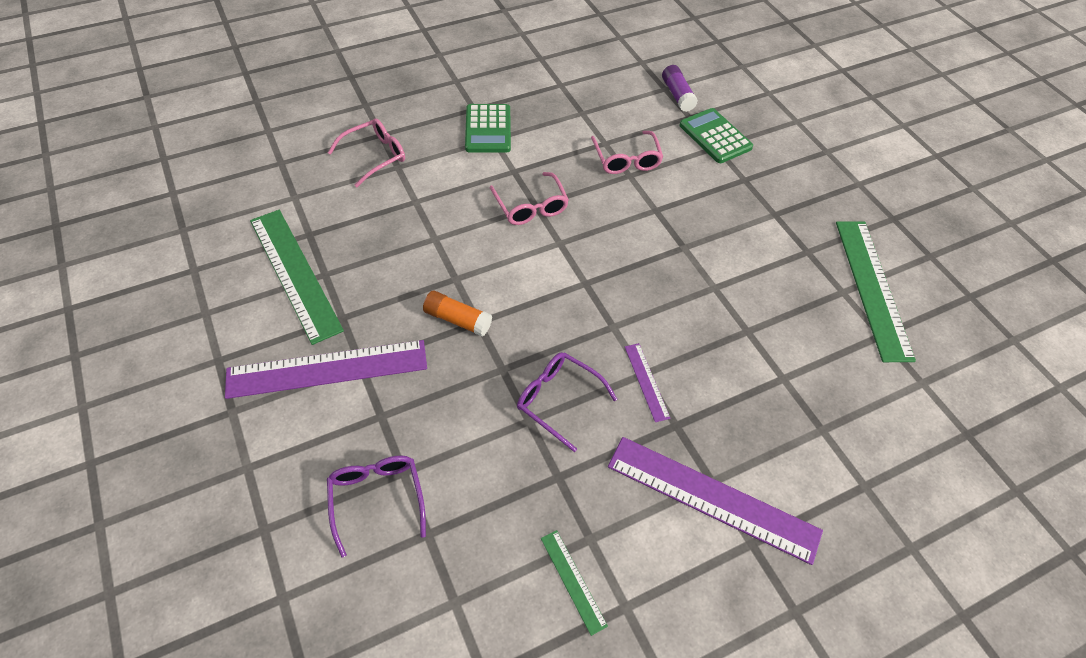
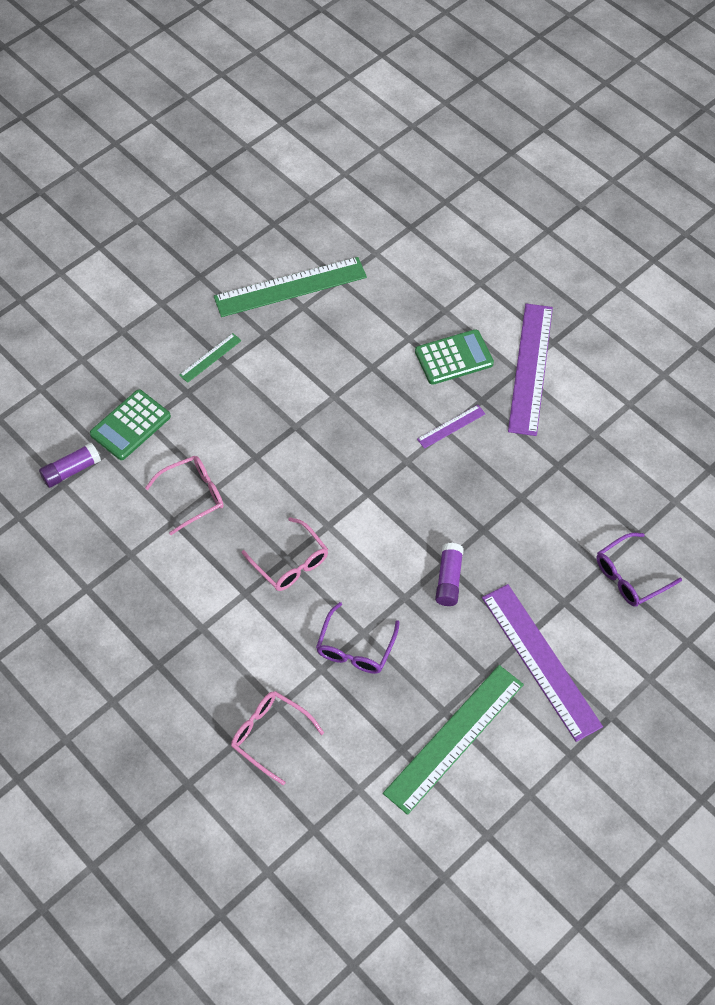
camera: 105 degrees left, 5 degrees up
(457, 319) = (448, 579): orange glue stick -> purple glue stick
(488, 129) = (188, 638): green calculator -> green calculator (454, 358)
(531, 206) = (290, 562): pink glasses -> pink glasses turned 90 degrees clockwise
(558, 400) = (494, 482): purple glasses -> purple glasses (355, 648)
(573, 581) = (627, 437): green ruler -> green ruler (210, 358)

